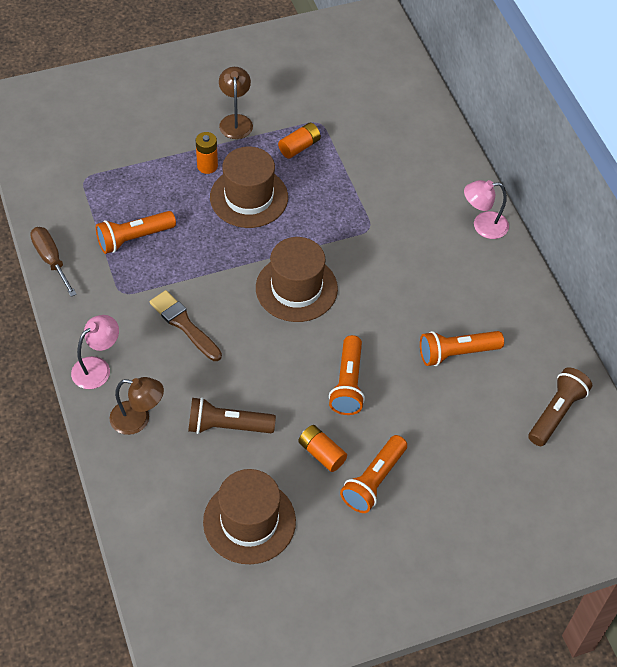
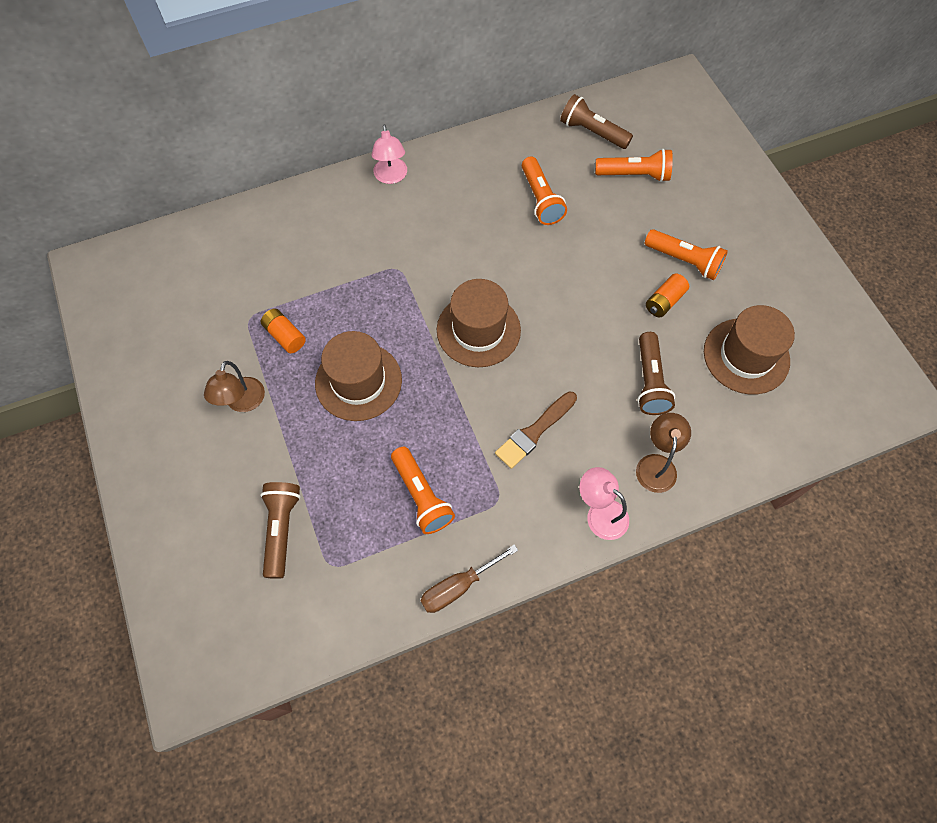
camera: 90 degrees left, 10 degrees up
(120, 148) = (281, 529): none -> brown flashlight
(207, 166) = (312, 427): orange battery -> none
(235, 121) = (242, 403): brown lamp -> brown lamp turned 75 degrees counterclockwise
(348, 384) = (586, 282): orange flashlight -> orange flashlight (634, 175)

